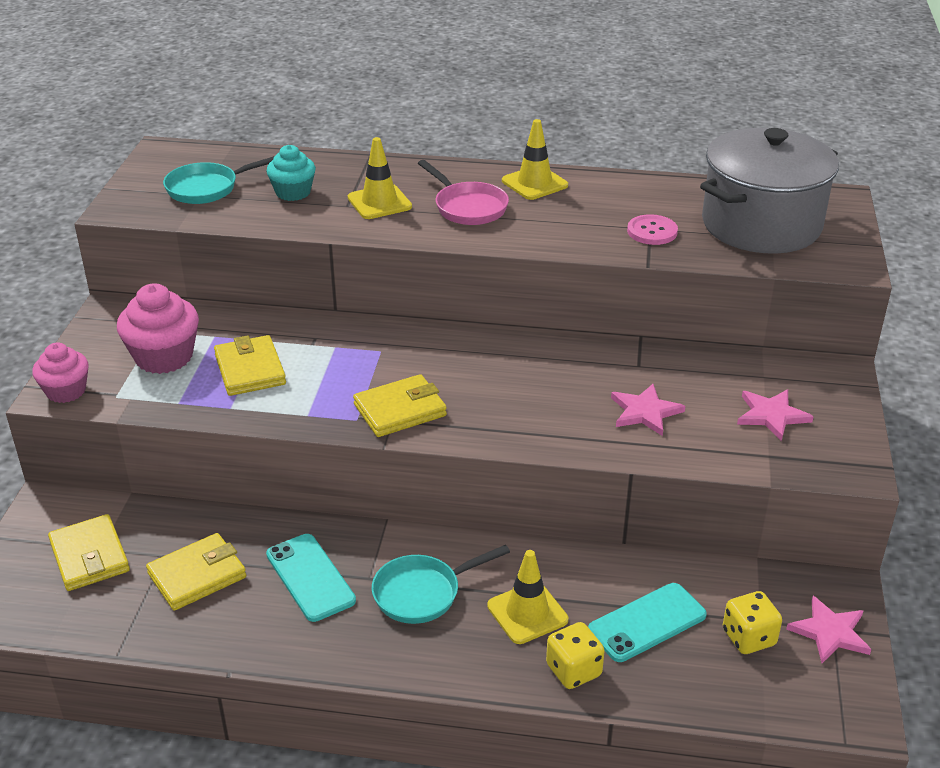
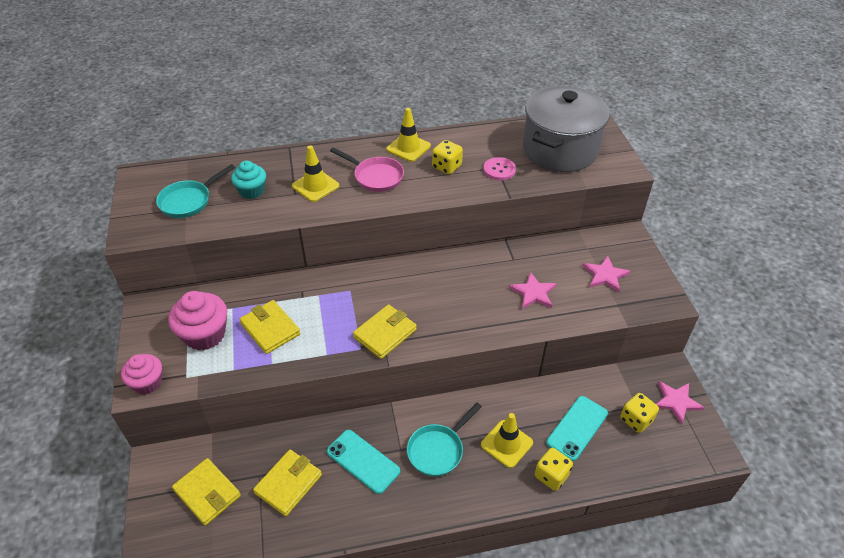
camera: 20 degrees left, 10 degrees up
(576, 214) = (446, 167): none -> yellow dice

